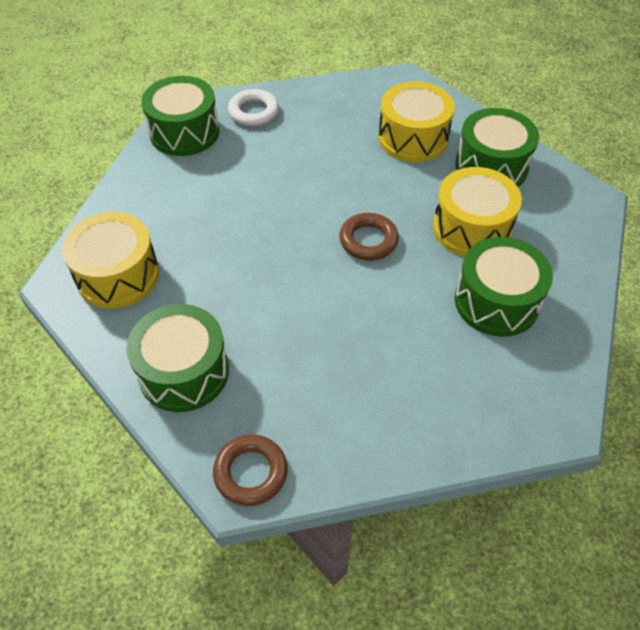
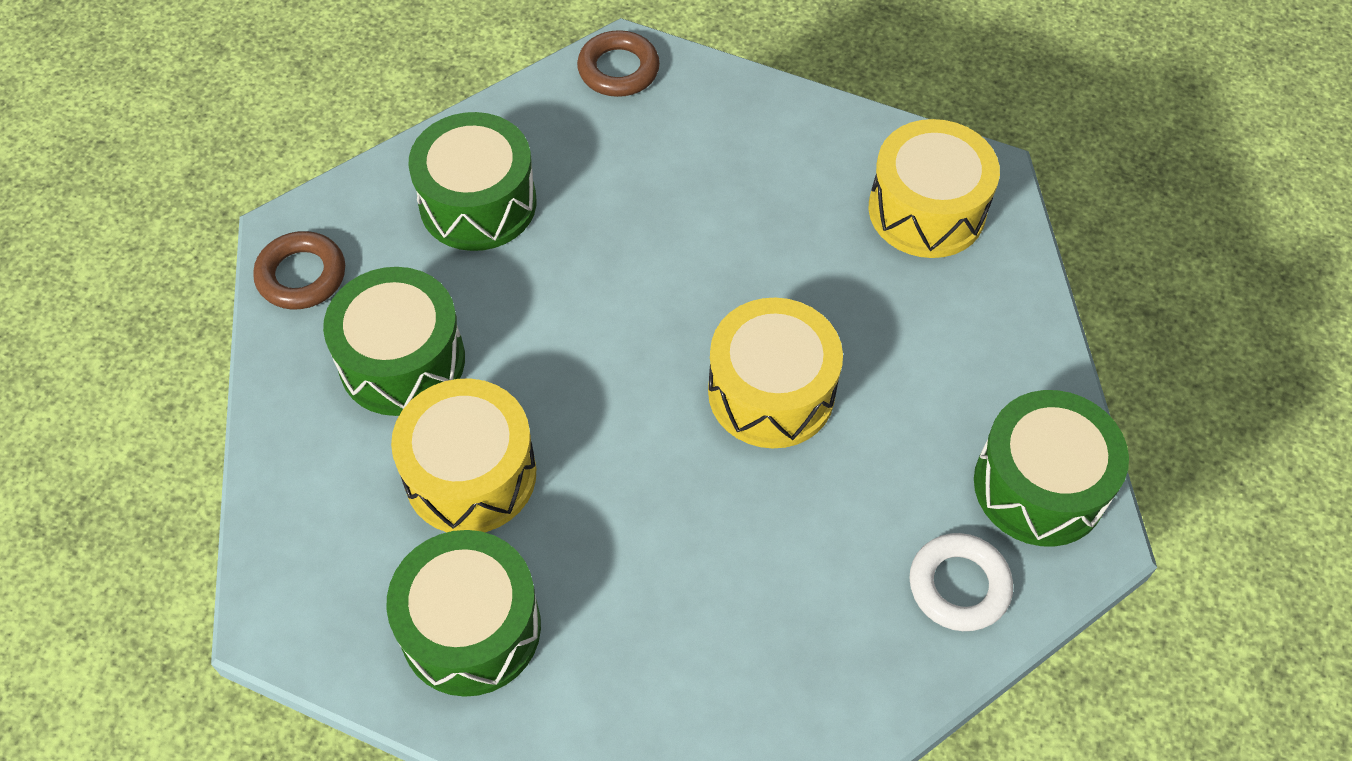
camera: 155 degrees right, 5 degrees up
(183, 372) = (755, 133): green drum -> green drum (478, 203)
(368, 240) = (621, 390): brown ring -> brown ring (301, 275)
(413, 138) = (636, 641): yellow drum -> yellow drum (771, 392)

